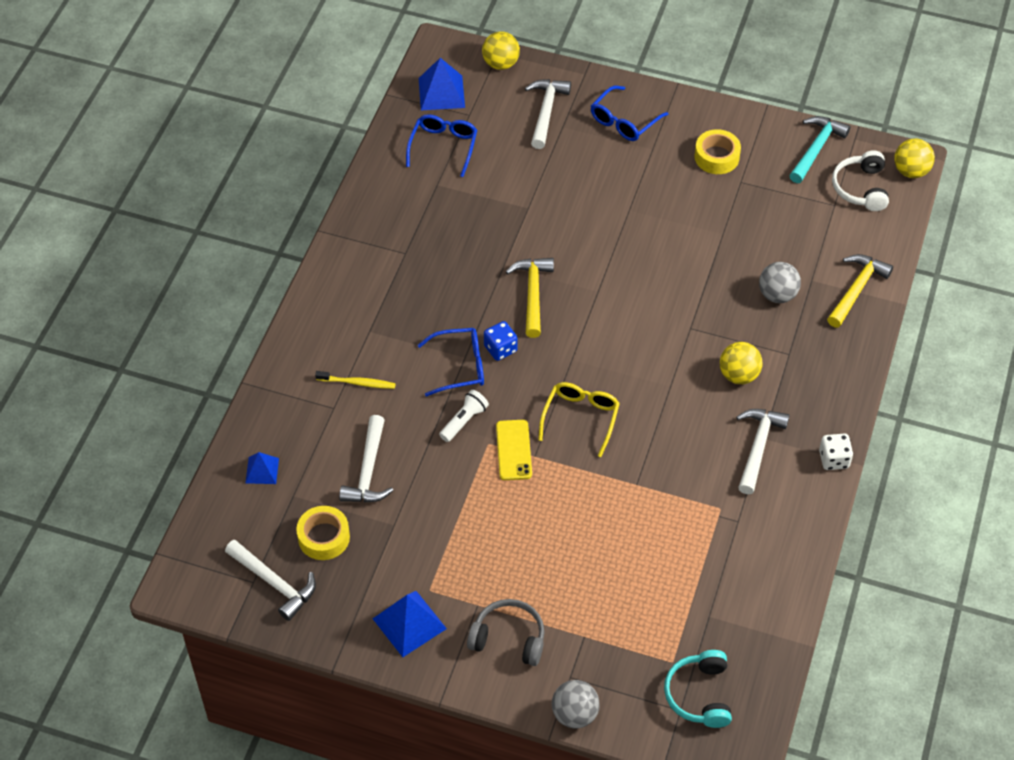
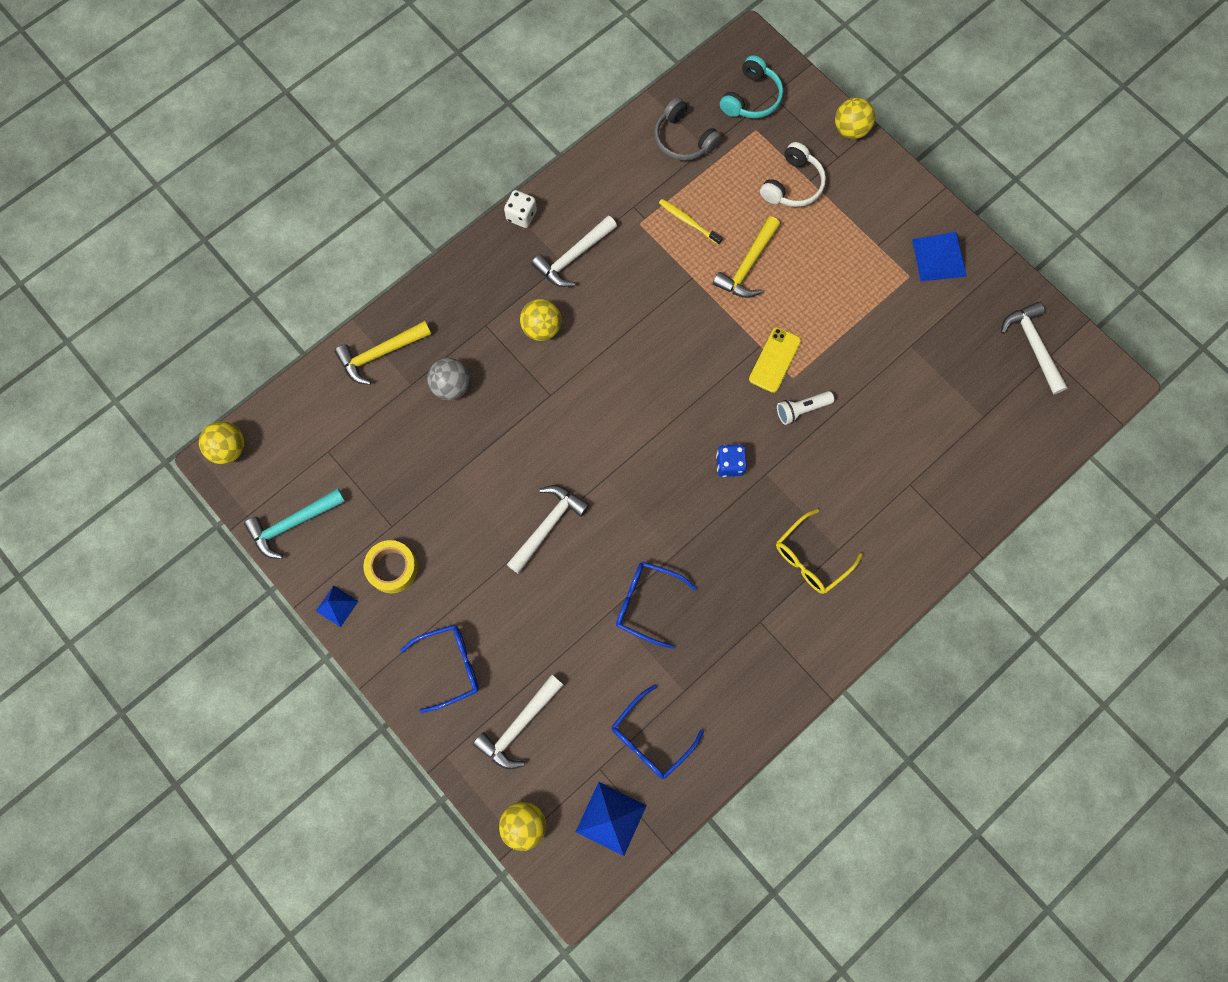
camera: 150 degrees left, 20 degrees up
(262, 470) = (1001, 455): blue pyramid -> blue pyramid (337, 606)
(324, 537) = (974, 364): yellow tape -> none
(357, 383) = (876, 498): yellow toothbrush -> yellow toothbrush (688, 221)
(368, 471) = (908, 406): white hammer -> white hammer (548, 525)
(459, 366) = (776, 466): blue glasses -> blue glasses (647, 603)
(509, 638) = (868, 207): grey headphones -> grey headphones (683, 139)
(532, 294) = (667, 507): yellow hammer -> yellow hammer (748, 266)
(574, 714) = (850, 130): grey ball -> yellow ball
(580, 418) = (701, 359): yellow glasses -> yellow glasses (811, 558)
(860, 188) = (289, 456): white headphones -> white headphones (793, 185)

